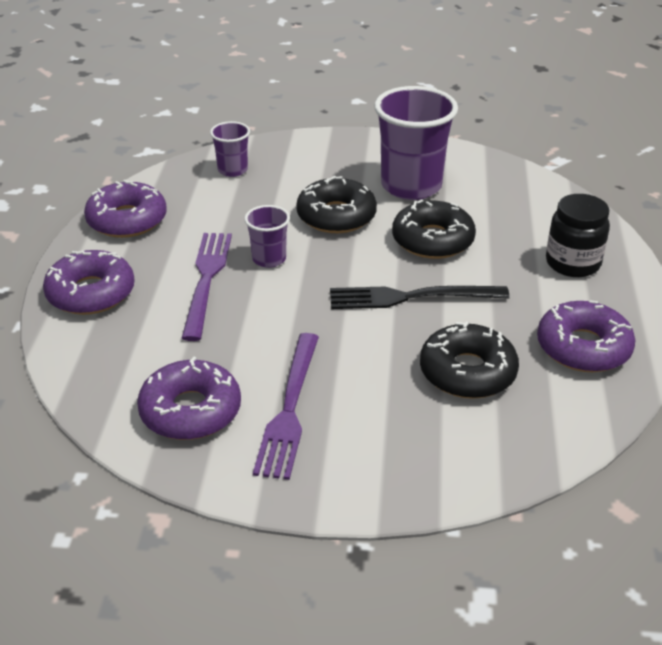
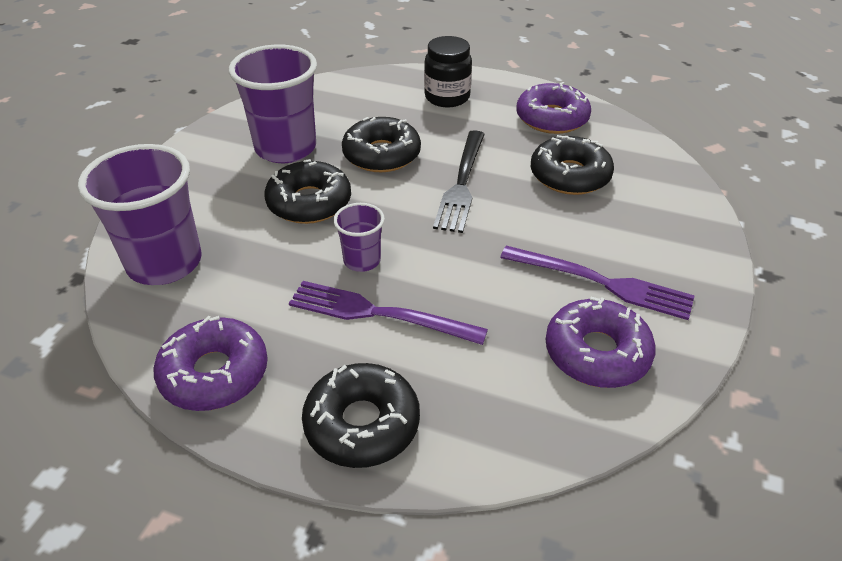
camera: 75 degrees left, 5 degrees up
(91, 293) = (362, 424): purple donut -> black donut
(232, 170) = (165, 263): purple cup -> purple cup, size x1.98

